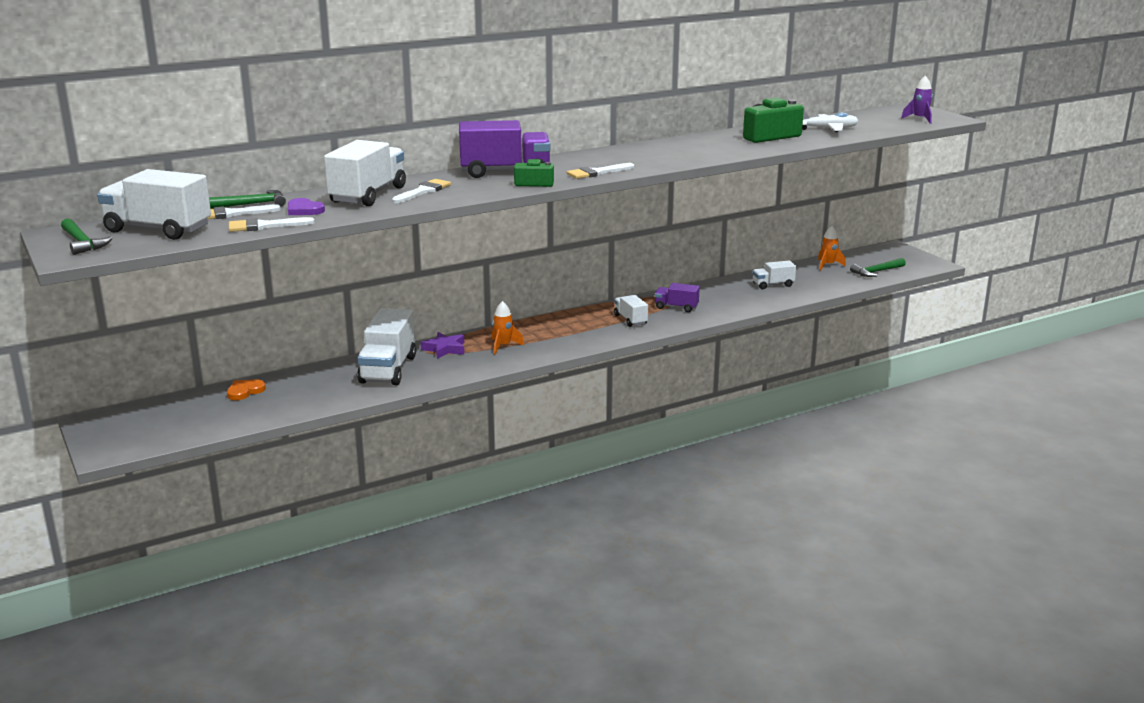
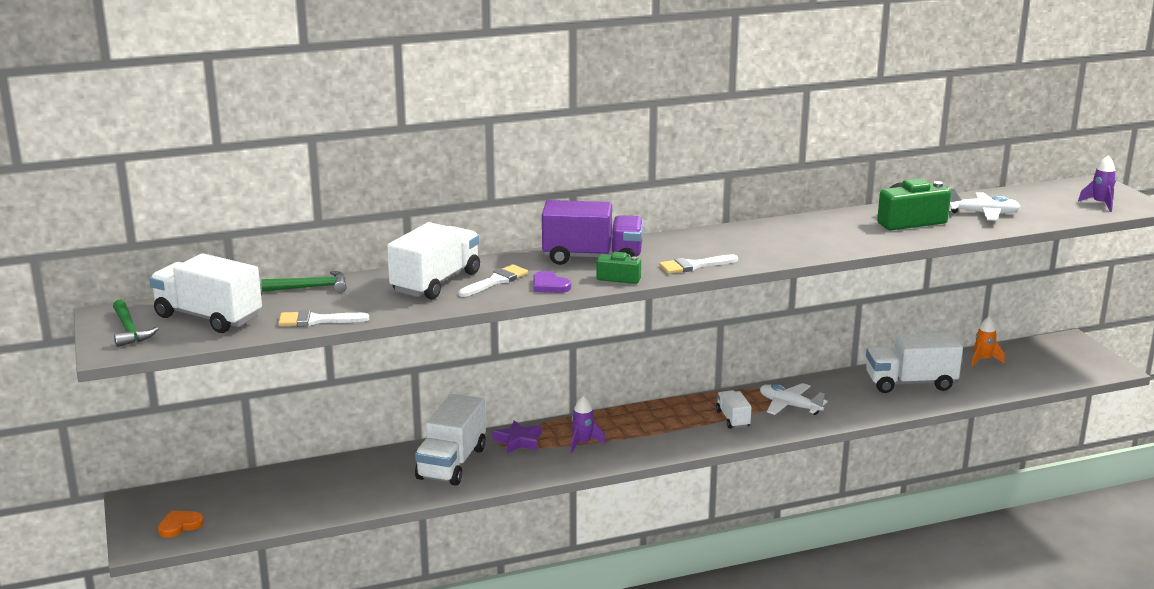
camera: 10 degrees right, 0 degrees up
(232, 214) = (288, 300): white brush -> none
(245, 391) = (297, 478): orange heart -> orange heart (179, 525)
(304, 210) = (363, 300): purple heart -> purple heart (549, 285)
(503, 346) = (583, 443): orange rocket -> purple rocket
(676, 307) = (789, 406): purple truck -> white plane
(773, 285) = (910, 383): white truck -> white truck, size x1.87
(877, 272) = (1040, 374): green hammer -> none

